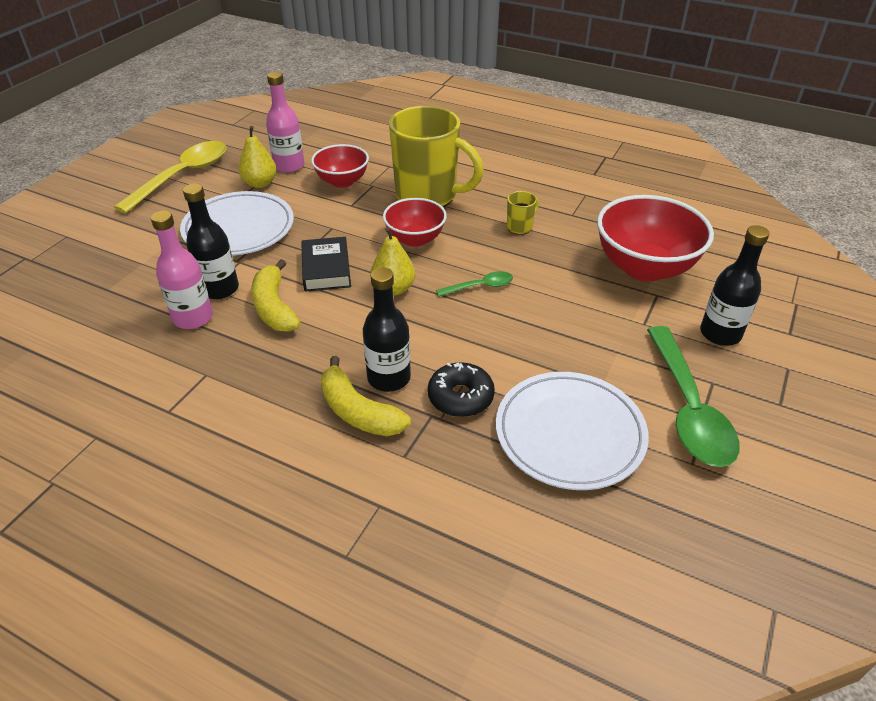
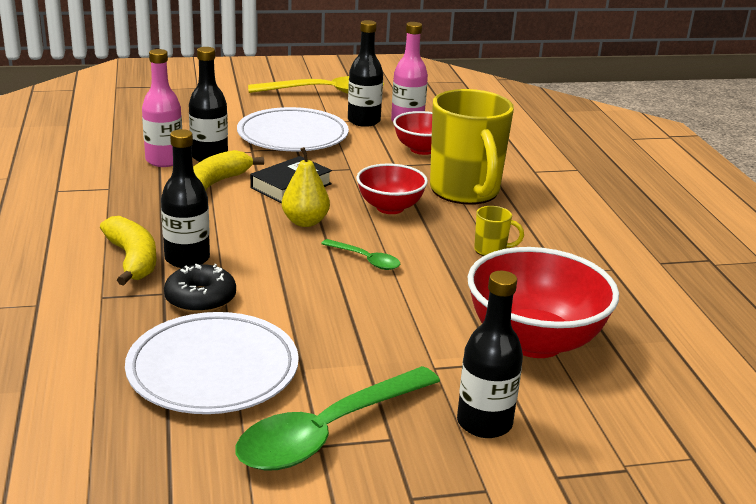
camera: 50 degrees right, 15 degrees down
(260, 183) = (364, 121): yellow pear -> black bottle
(358, 411) = (132, 260): yellow banana -> yellow banana turned 150 degrees clockwise

